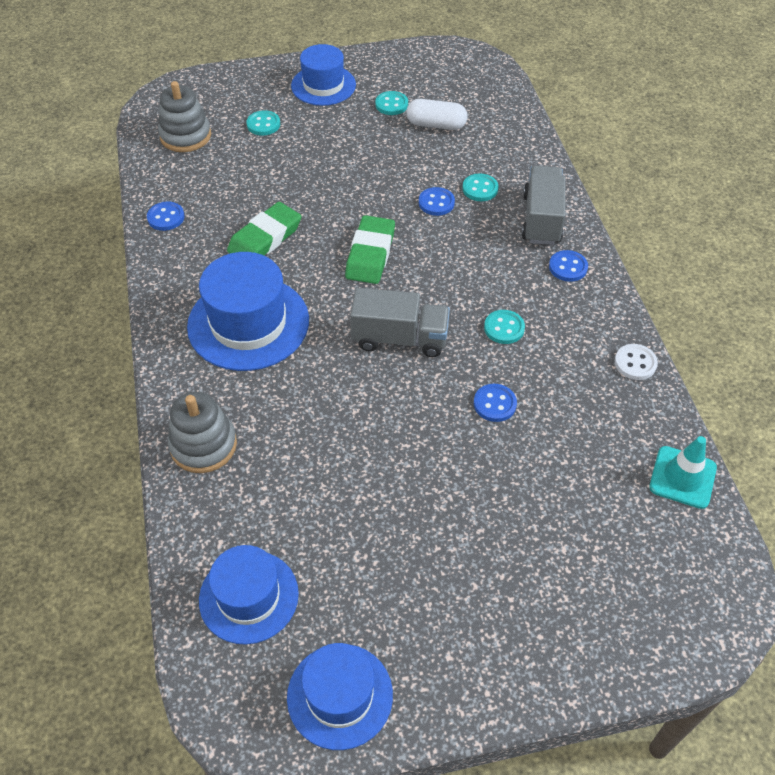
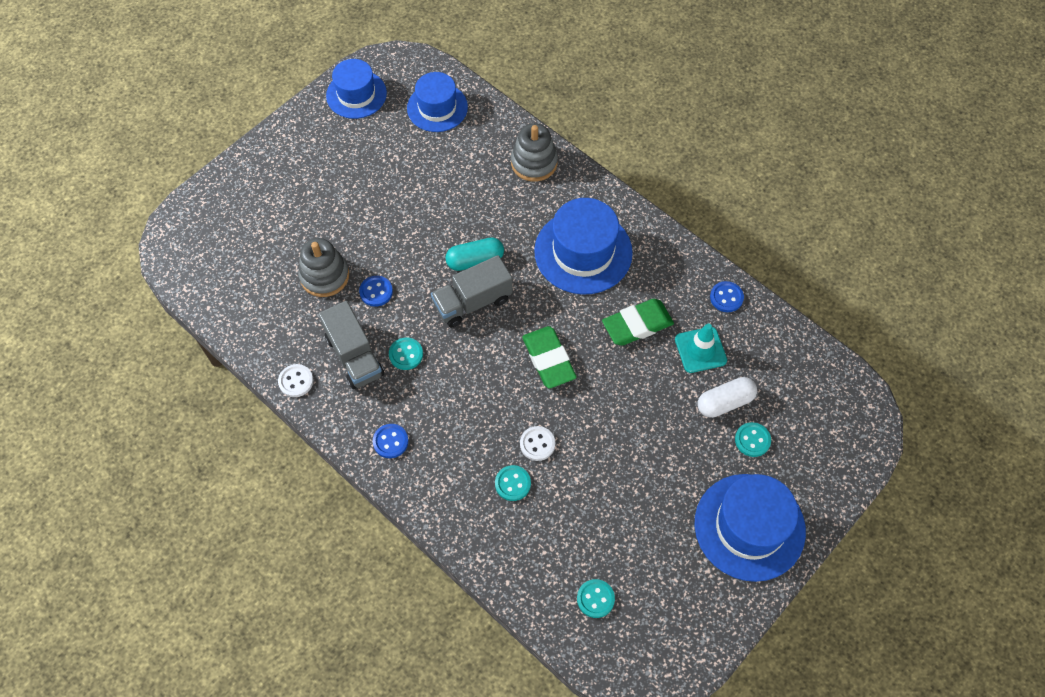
camera: 145 degrees right, 10 degrees up
(185, 136) = (800, 384): grey stacking toy -> grey stacking toy (324, 276)
(265, 238) = (637, 325): green eraser -> green eraser turned 60 degrees clockwise
(323, 85) = (749, 527): blue hat -> blue hat, size x1.50
(363, 376) = (475, 260): none -> turquoise capsule
(391, 104) = (667, 542): turquoise button -> turquoise button (595, 599)
(436, 125) = (606, 541): white capsule -> white capsule (725, 402)
(436, 203) = (537, 444): blue button -> white button
(541, 219) = (440, 481): grey truck -> grey truck (354, 356)
(682, 477) = (227, 311): turquoise traffic cone -> turquoise traffic cone (700, 350)

